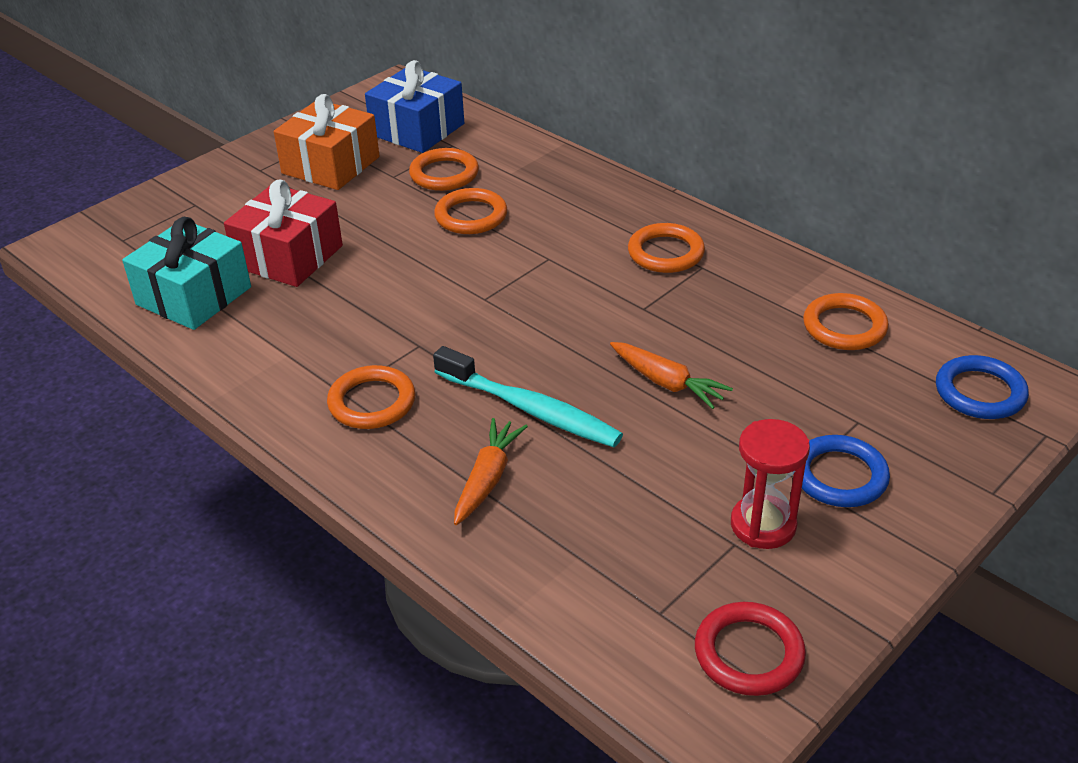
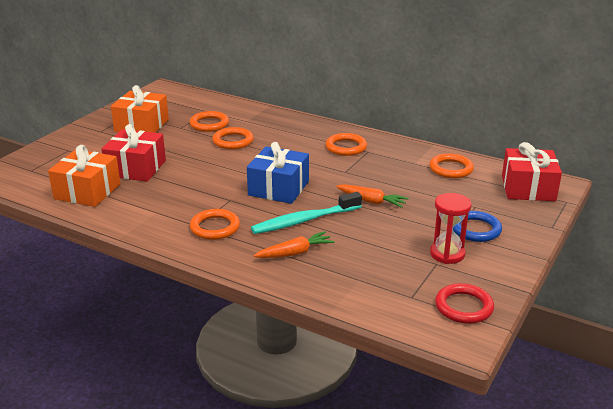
camera: 15 degrees left, 10 degrees down
(194, 296) = (87, 191): turquoise gift -> orange gift
(417, 129) = (184, 106): blue gift -> blue gift (278, 188)
(487, 479) = (295, 253): orange carrot -> orange carrot turned 60 degrees clockwise
(530, 409) = (304, 220): turquoise toothbrush -> turquoise toothbrush turned 135 degrees clockwise
(980, 392) = (528, 188): blue ring -> red gift

